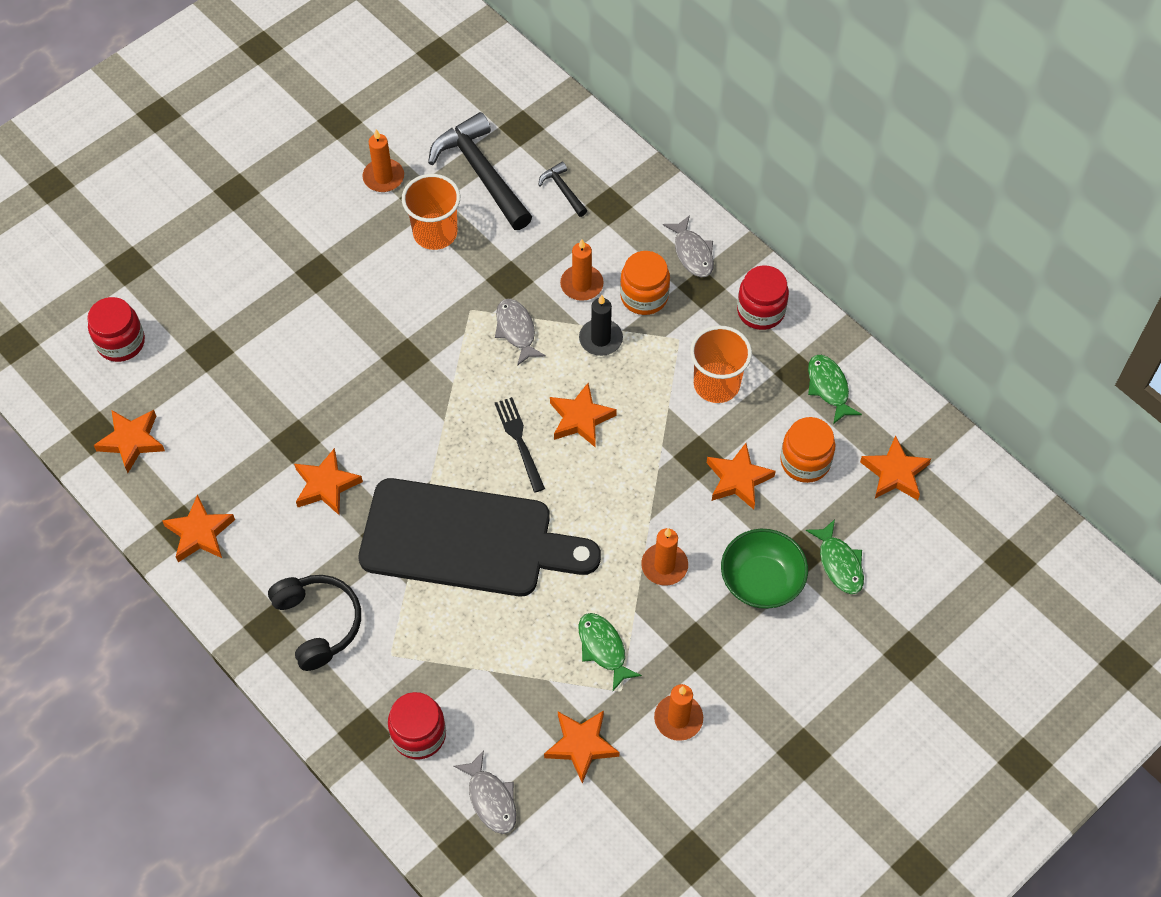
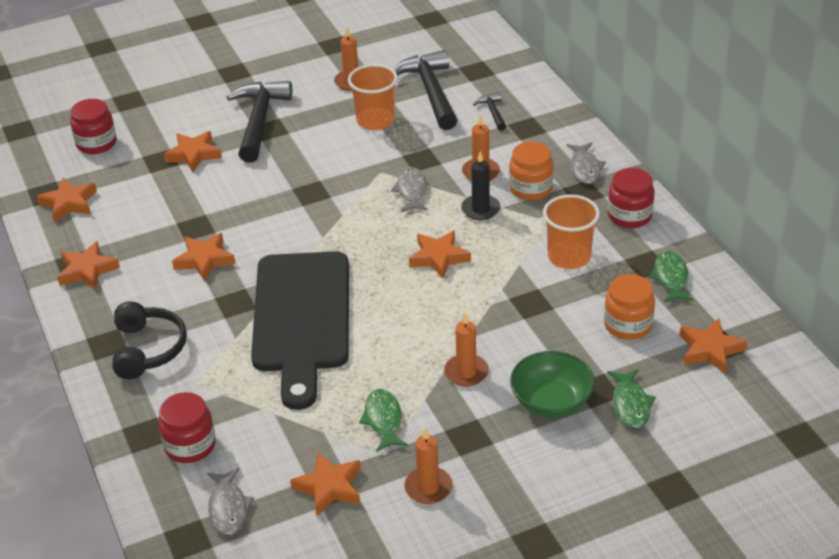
camera: 20 degrees right, 20 degrees down
(300, 263) = (259, 121): none -> black hammer
(466, 540) = (301, 319): black cutting board -> black cutting board turned 60 degrees clockwise
(519, 441) = (379, 262): black fork -> none
(738, 479) = (560, 325): orange star -> orange star (194, 154)

